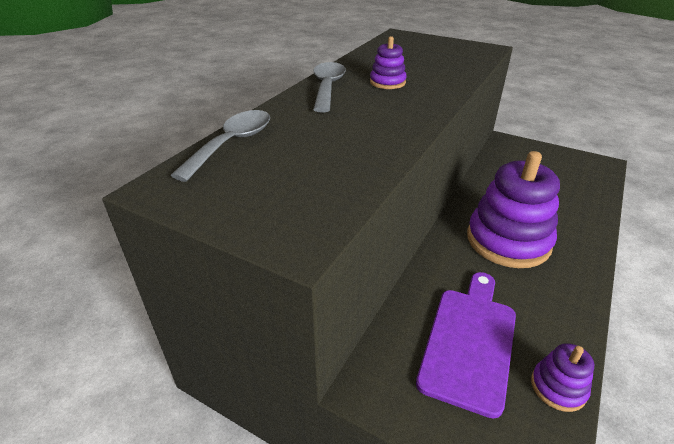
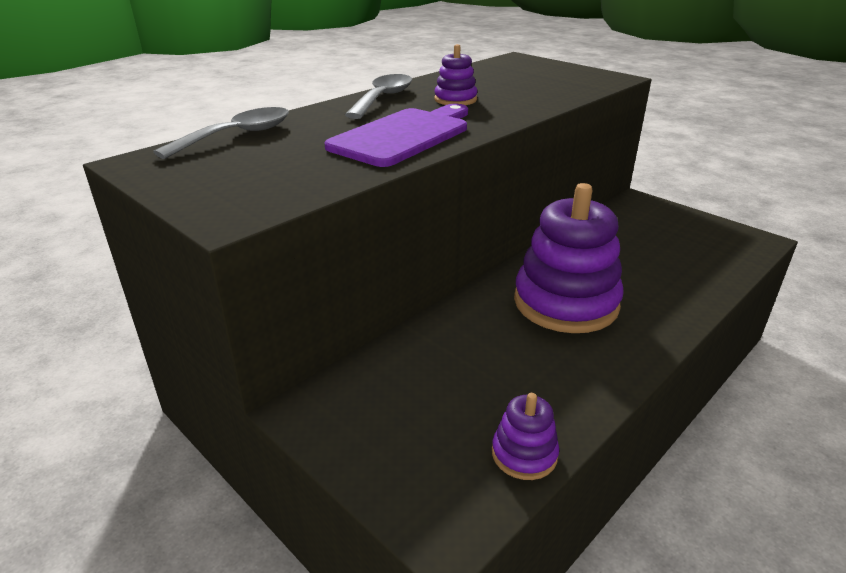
camera: 15 degrees right, 5 degrees down
(469, 341) = (447, 391): purple cutting board -> purple cutting board (403, 135)

